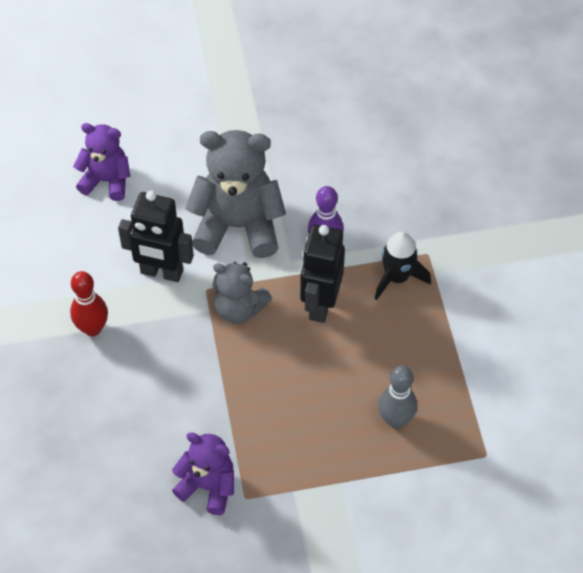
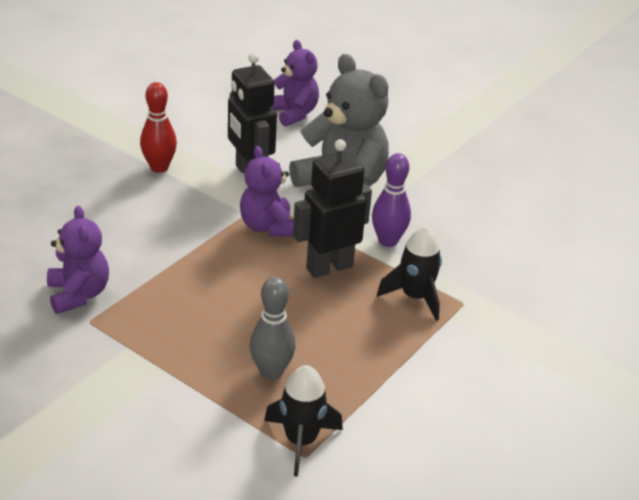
camera: 45 degrees right, 20 degrees down
(239, 308) = (267, 227): grey teddy bear -> purple teddy bear
(471, 448) = (301, 441): none -> black rocket

